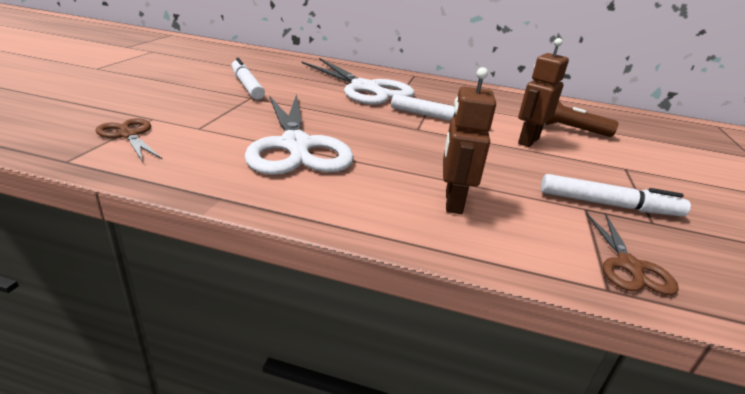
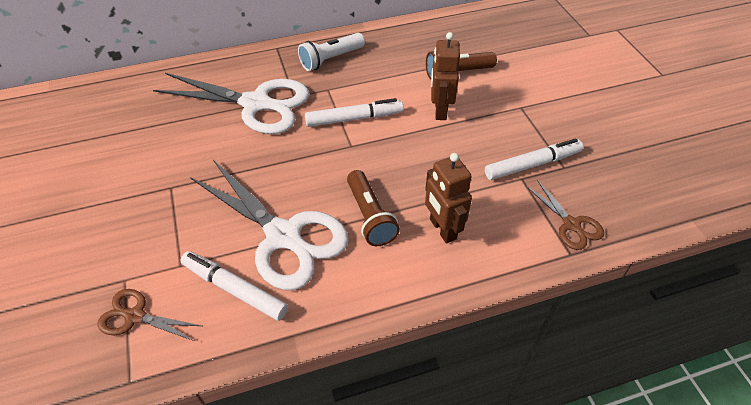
camera: 30 degrees left, 20 degrees up
(246, 85) = (145, 169): white marker -> white marker (235, 289)
(387, 166) = (370, 216): none -> brown flashlight
(452, 90) = (331, 59): none -> white flashlight

